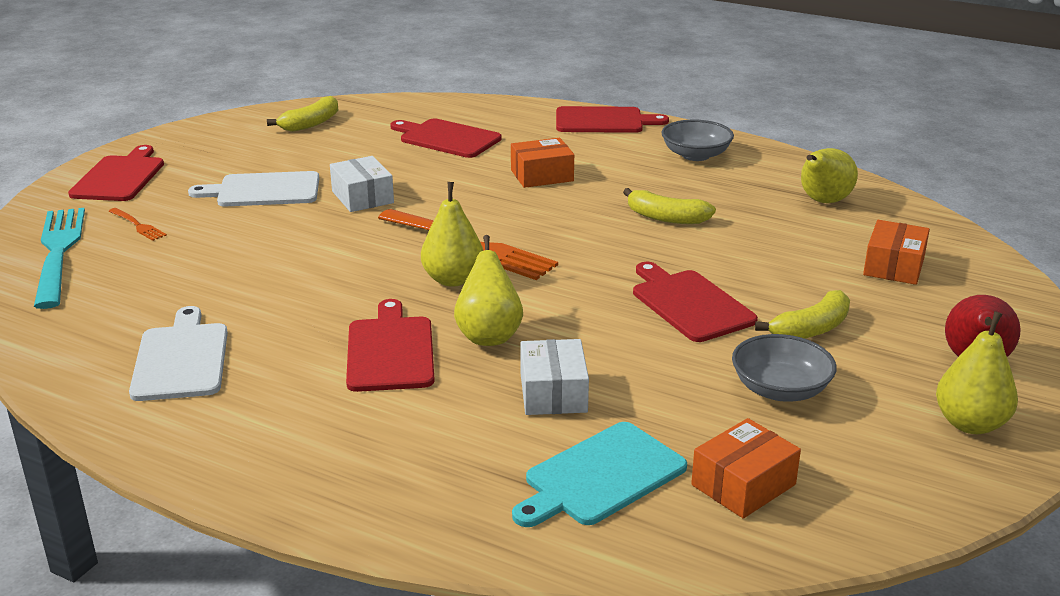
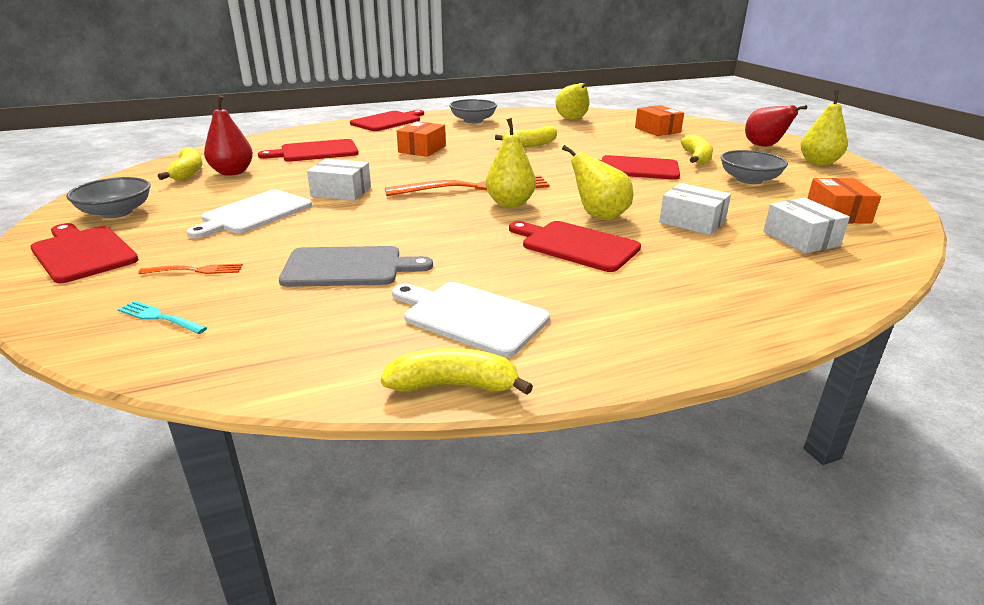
camera: 50 degrees left, 0 degrees up
(58, 252) = (159, 317): turquoise fork -> turquoise fork, size x0.44
(69, 394) = (454, 385): none -> yellow banana
(197, 147) = (116, 212): none -> grey bowl
(210, 274) = (348, 267): none -> grey cutting board
(338, 137) = (232, 172): none -> red pear
(600, 476) = (800, 239): turquoise cutting board -> white box

